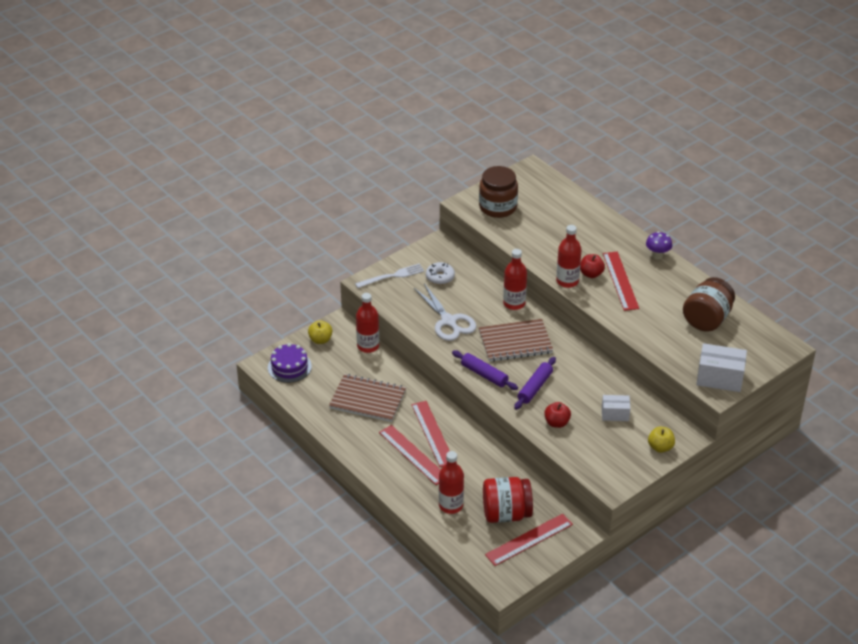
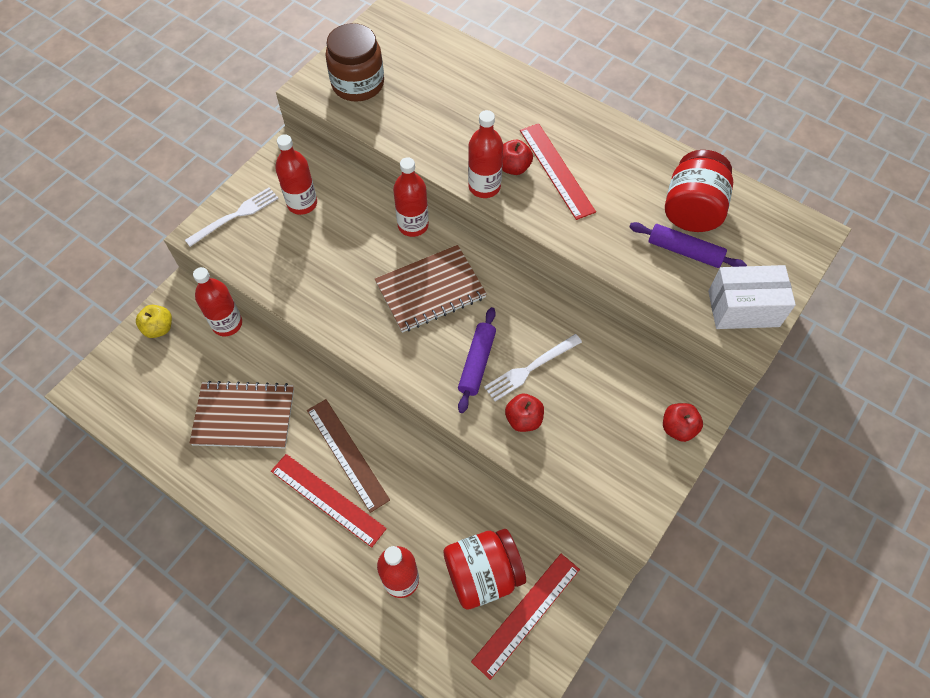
camera: 15 degrees left, 20 degrees up
(289, 367) = (122, 385): purple cake -> none
(432, 433) = (347, 454): red ruler -> brown ruler
(440, 277) = (302, 203): white donut -> red bottle
(448, 321) = (330, 275): white scissors -> none
(484, 375) = (400, 357): purple rolling pin -> purple rolling pin (684, 251)
(570, 397) = (530, 368): none -> white fork
(615, 414) = (599, 383): white box -> none
(657, 255) = (593, 119): purple mushroom -> none
(660, 447) = (678, 428): yellow apple -> red apple
(707, 319) = (692, 210): brown jar -> red jar

